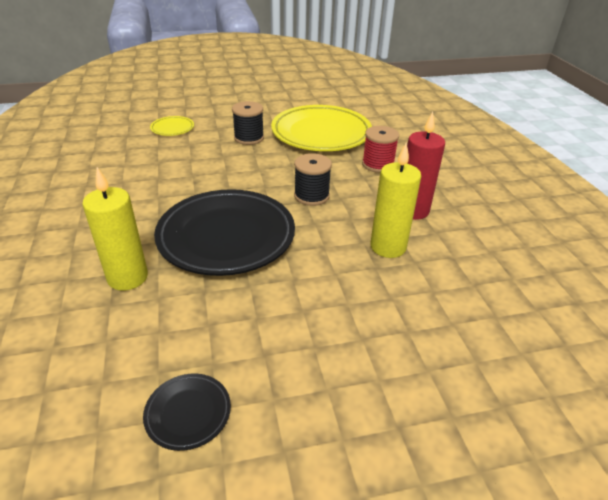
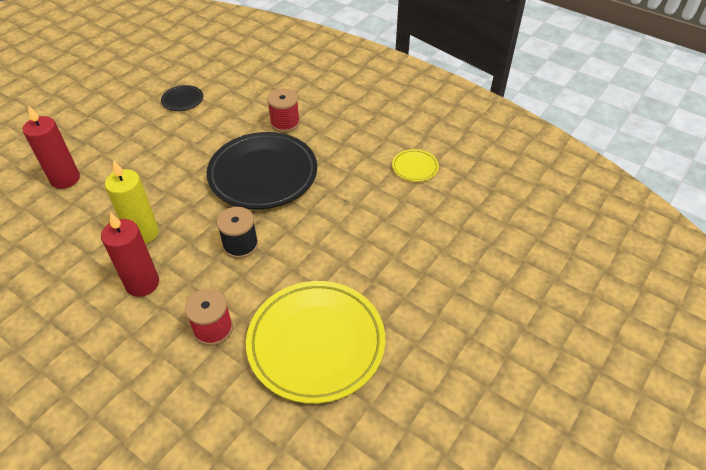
camera: 140 degrees right, 10 degrees up
(127, 277) = (285, 123): yellow candle -> red spool
(172, 128) = (458, 243): yellow plate -> yellow plate (415, 167)
(249, 138) = (376, 280): black spool -> none
(451, 367) = (65, 179): none -> red candle

